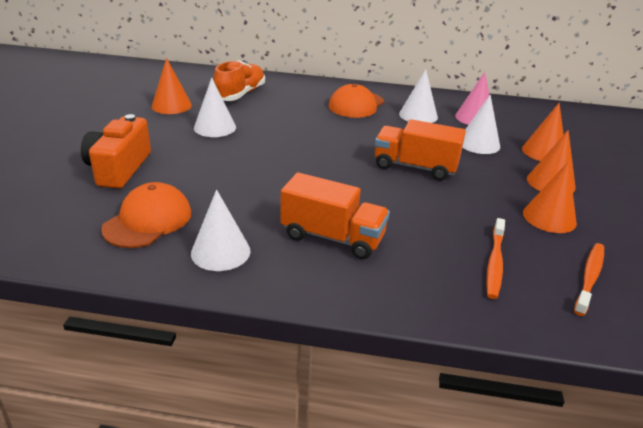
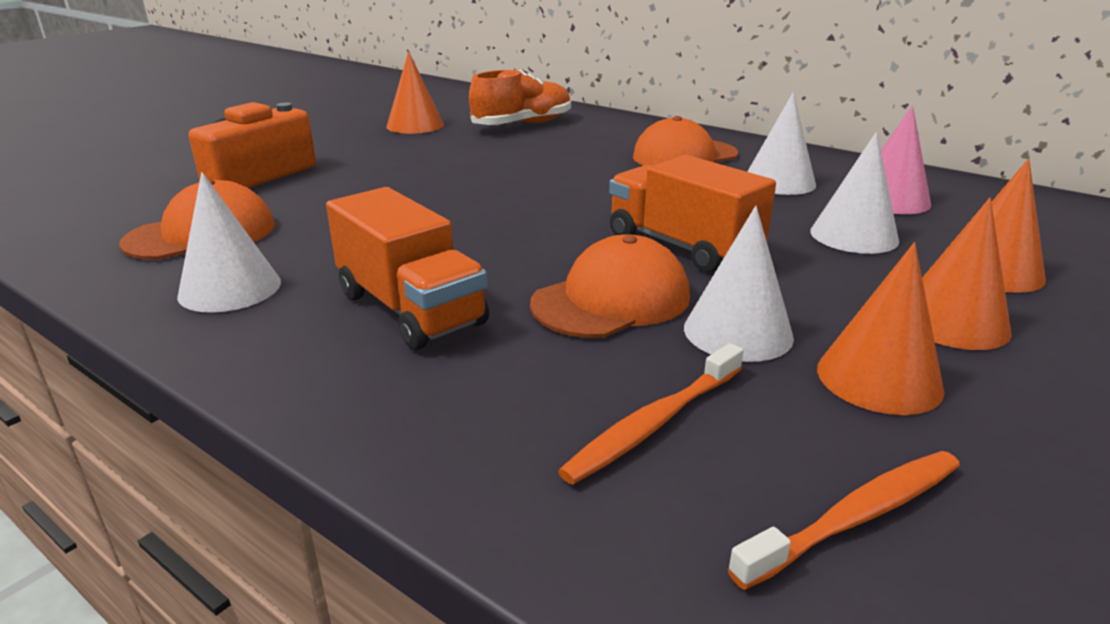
camera: 30 degrees right, 5 degrees down
(215, 127) = (436, 153): white cone -> white cone (738, 332)
(416, 206) = (611, 300): none -> orange cap

